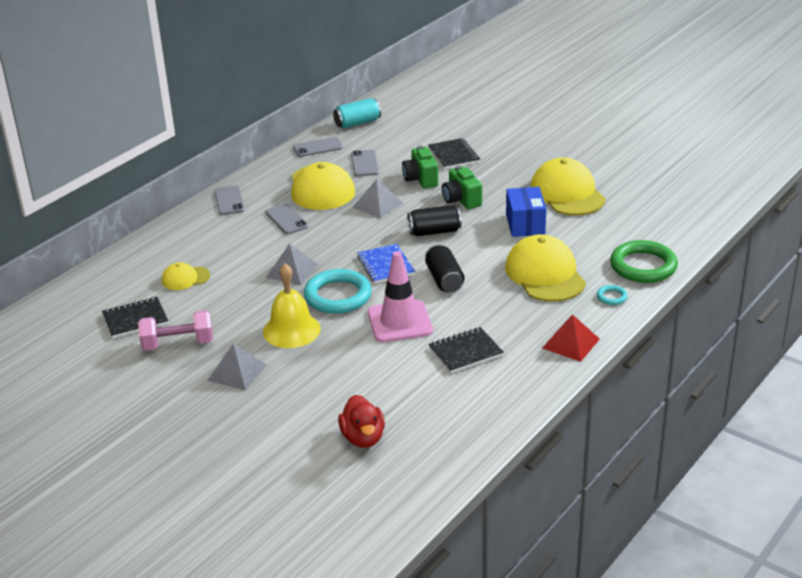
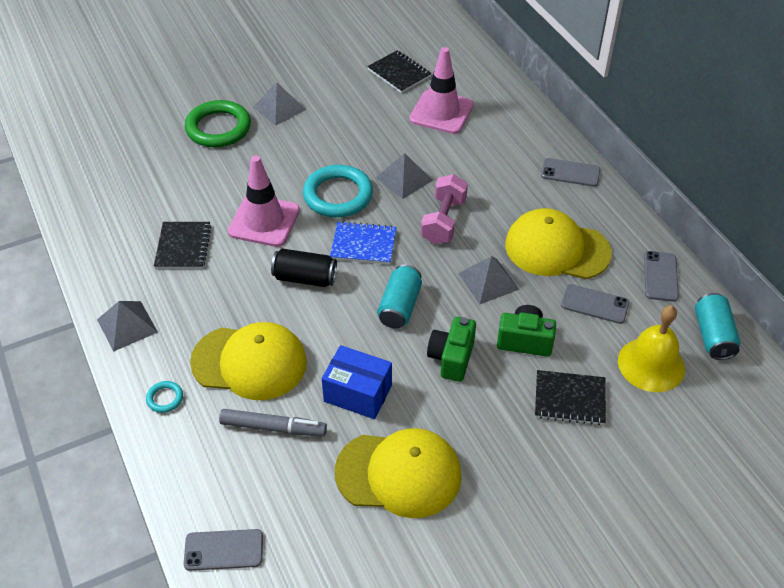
camera: 115 degrees right, 15 degrees up
(135, 319) = (399, 73): black notebook -> black notebook turned 45 degrees counterclockwise
(178, 344) = (345, 87): pink dumbbell -> pink dumbbell (443, 221)
(185, 278) = (441, 112): yellow cap -> pink traffic cone
(286, 219) = (504, 202): grey phone -> grey phone (224, 550)
(291, 330) = (310, 152): yellow bell -> yellow bell (651, 364)
(363, 438) = (139, 149): red duck -> none
(434, 231) = (400, 306): black can -> turquoise can
(461, 200) = (451, 358): green camera -> green camera turned 75 degrees counterclockwise
(570, 343) = (127, 325): red pyramid -> grey pyramid
(585, 246) = (273, 427): none -> grey marker
(643, 266) = (192, 461): green ring -> green ring (218, 128)

